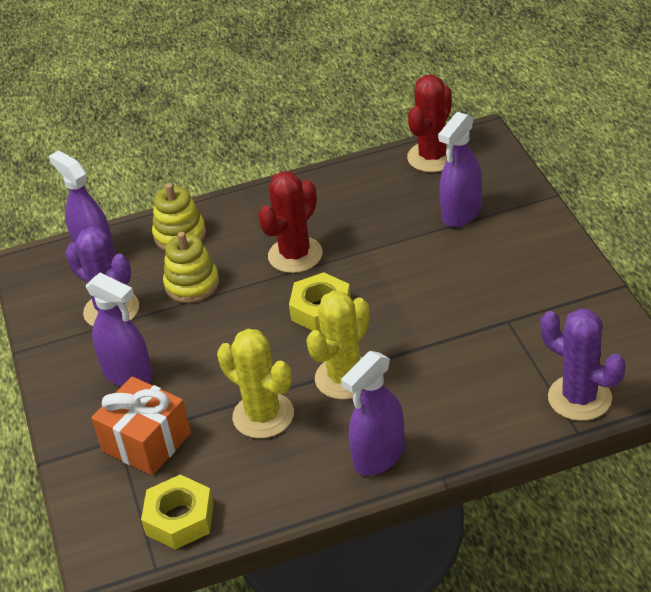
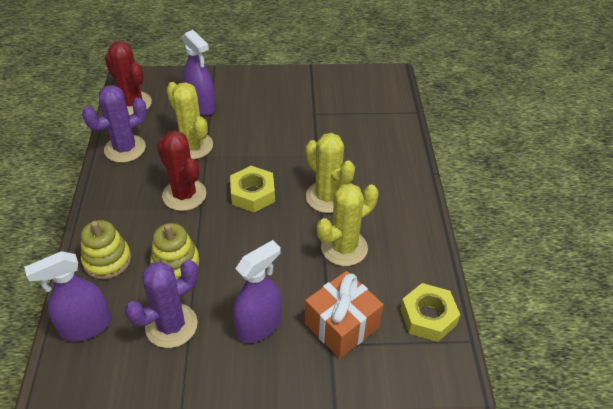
camera: 80 degrees left, 5 degrees up
(379, 456) = (405, 197): purple spray bottle -> none
(381, 232) = (192, 146): none -> yellow cactus
(579, 398) = (391, 104): purple cactus -> purple cactus (125, 149)

